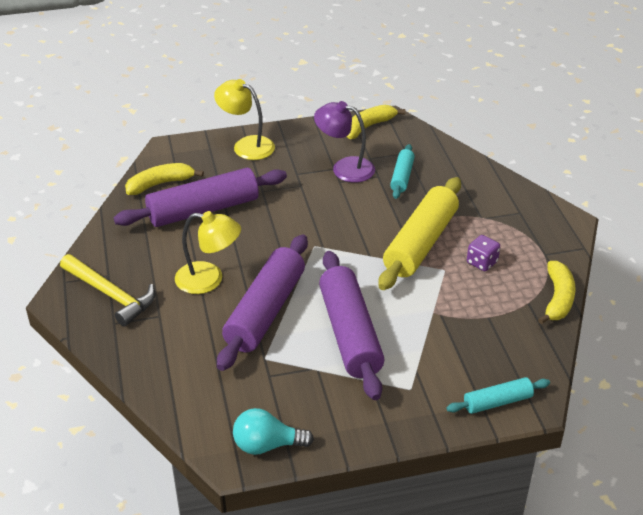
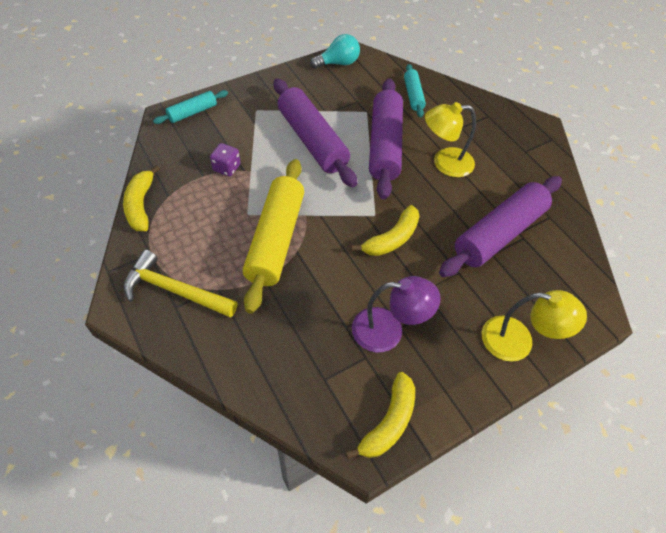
camera: 160 degrees right, 15 degrees up
(111, 295) = (508, 135): yellow hammer -> yellow hammer (174, 290)
(160, 184) = (563, 257): yellow banana -> yellow banana (392, 239)
(402, 177) = (318, 332): turquoise rolling pin -> turquoise rolling pin (413, 95)
(482, 262) = (213, 230): purple dice -> purple dice (227, 168)

